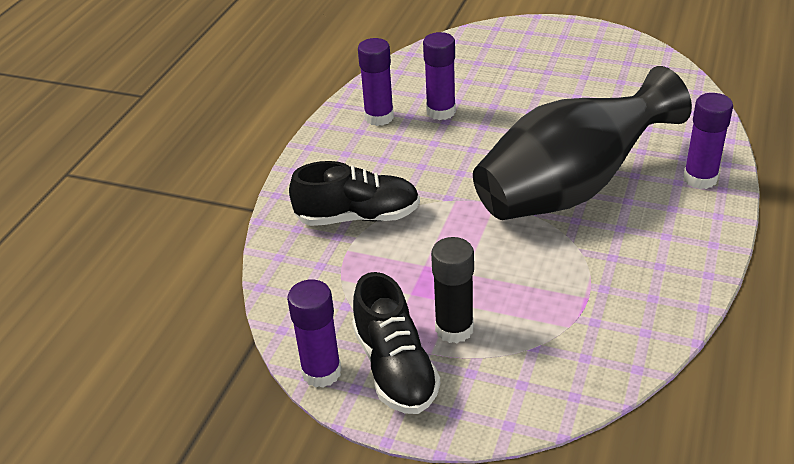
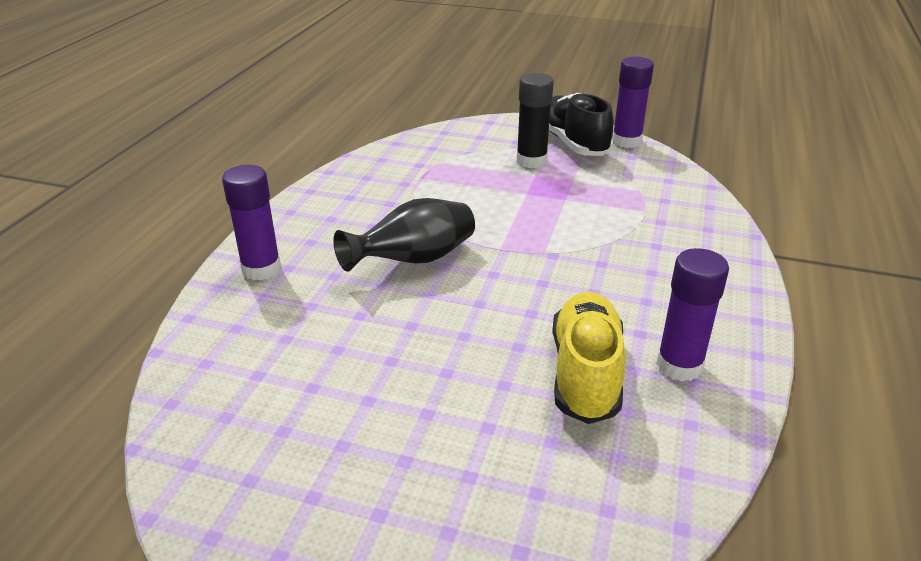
camera: 175 degrees right, 5 degrees down
(358, 217) = (647, 237): black shoe -> none
(441, 111) = (585, 373): purple glue stick -> yellow shoe
(570, 189) = (414, 260): black vase -> black vase, size x0.54

